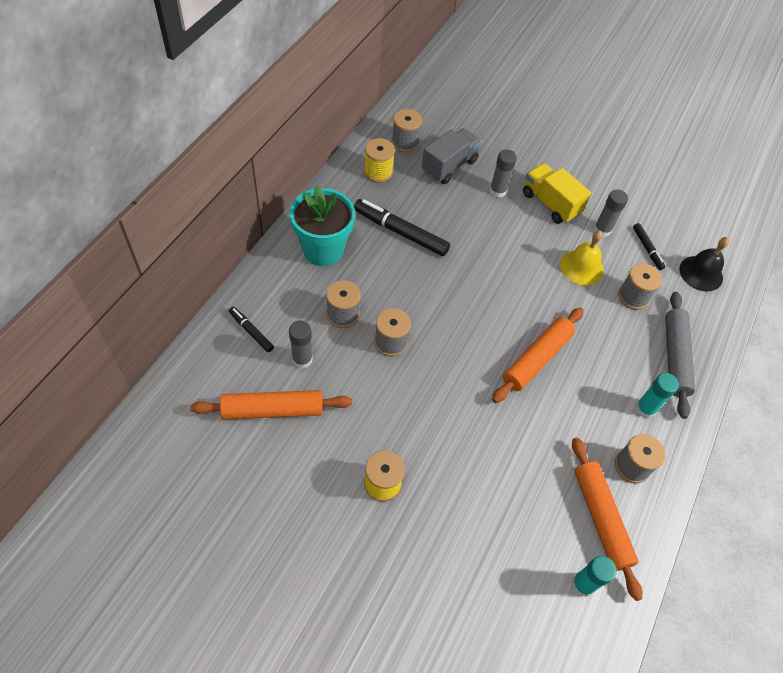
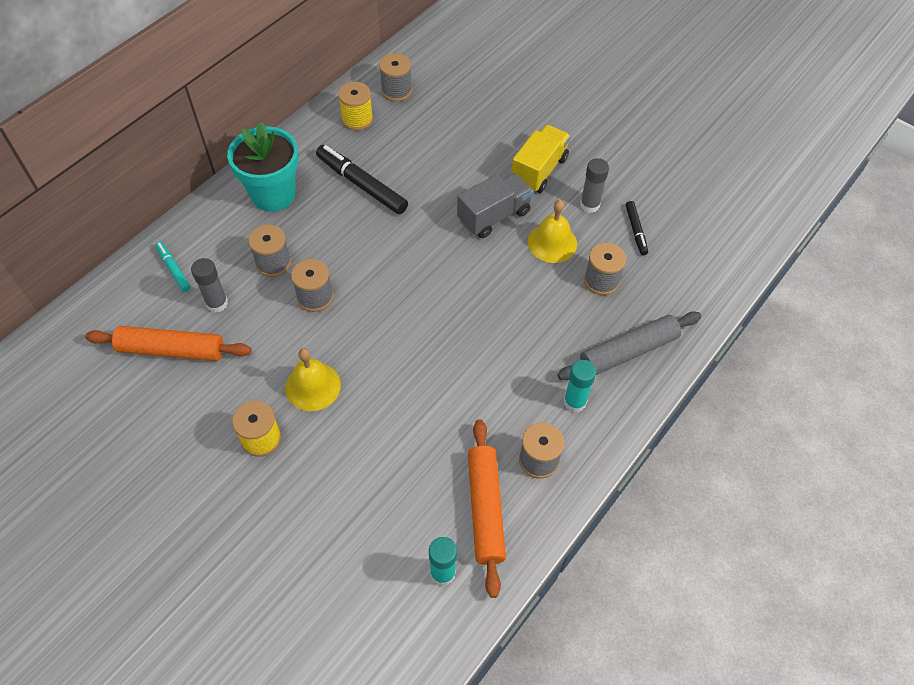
camera: 15 degrees right, 0 degrees up
(251, 332) = (173, 269): black marker -> turquoise marker
(414, 427) = (313, 386): none -> yellow bell
(449, 166) = (437, 120): grey truck -> grey truck (494, 216)
(497, 191) = (483, 151): grey glue stick -> none
(536, 359) = (468, 333): orange rolling pin -> none
(550, 203) = (539, 170): yellow truck -> yellow truck turned 60 degrees clockwise
(675, 357) = (628, 352): grey rolling pin -> grey rolling pin turned 45 degrees clockwise
(701, 273) = (691, 264): black bell -> none

